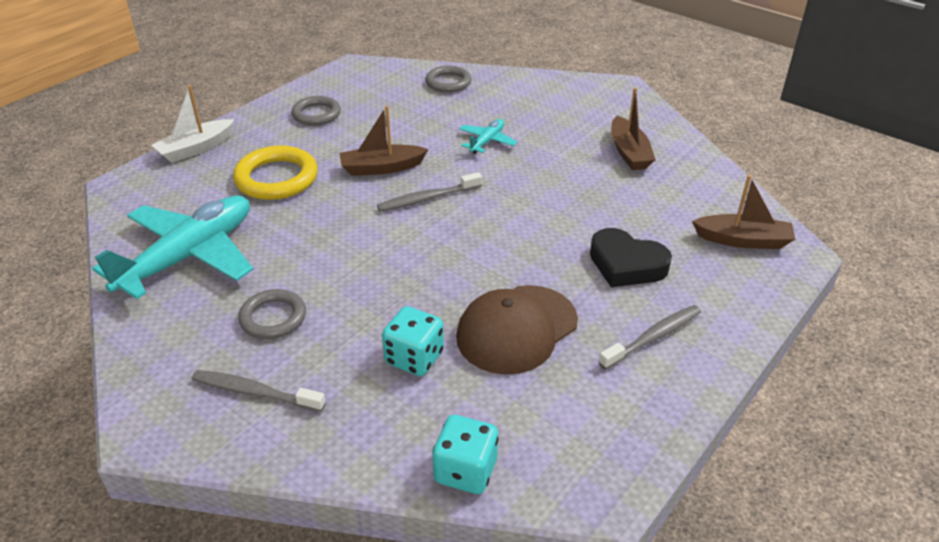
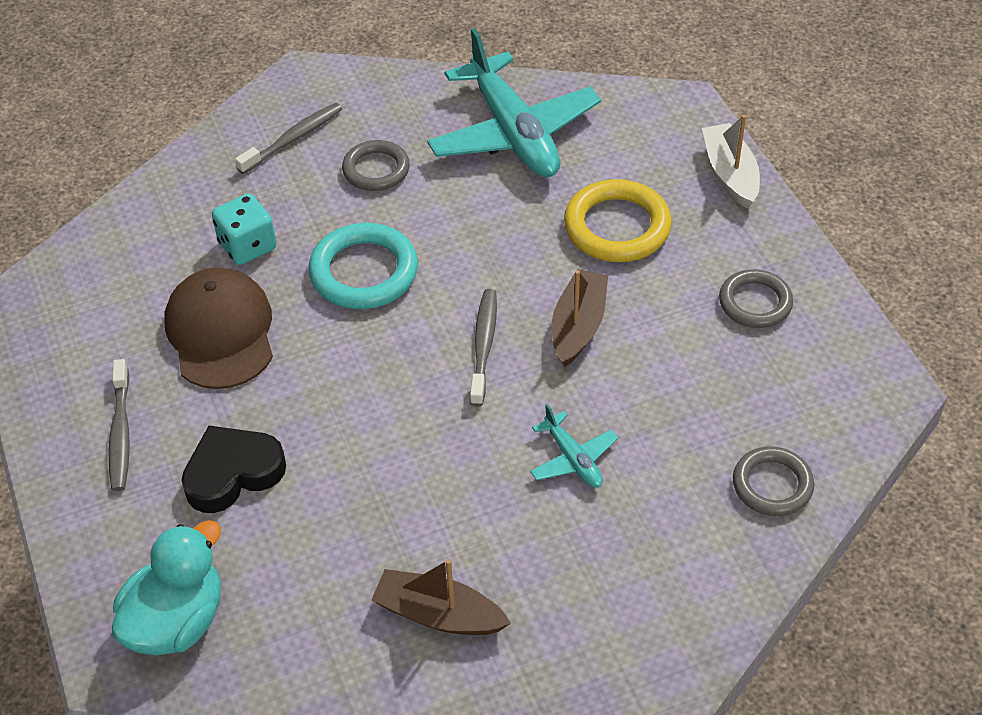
camera: 120 degrees right, 10 degrees up
(398, 277) = (364, 272): none -> turquoise ring
(465, 471) = (107, 234): turquoise dice -> none
(743, 240) = (177, 621): brown boat -> turquoise duck

